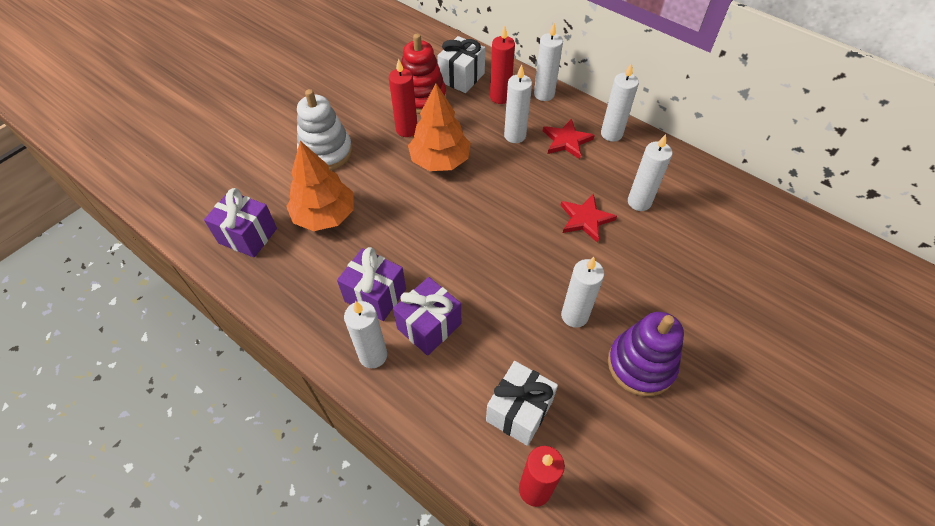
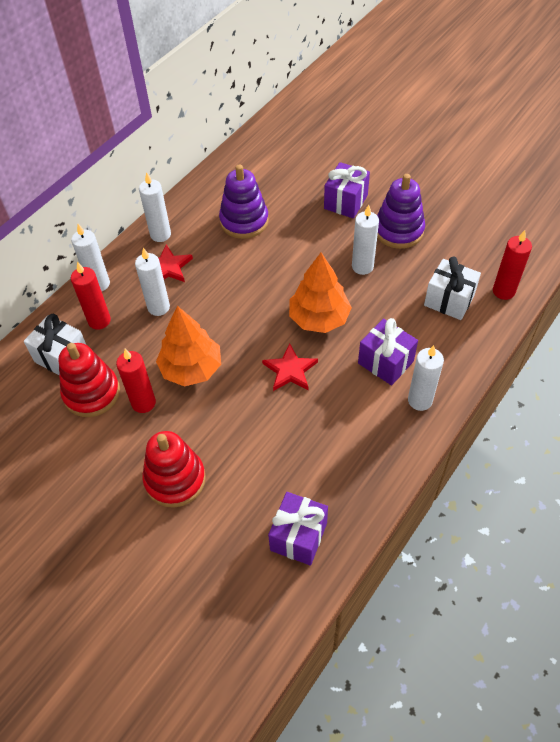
camera: 90 degrees left, 0 degrees up
(324, 215) = (267, 465): orange tree -> orange tree (319, 318)
(326, 152) = (175, 479): white stacking toy -> red stacking toy
(375, 295) = (359, 406): purple gift -> purple gift (345, 202)
(585, 219) = (264, 257): red star -> red star (290, 370)
(639, 202) = (244, 221): white candle -> purple stacking toy

